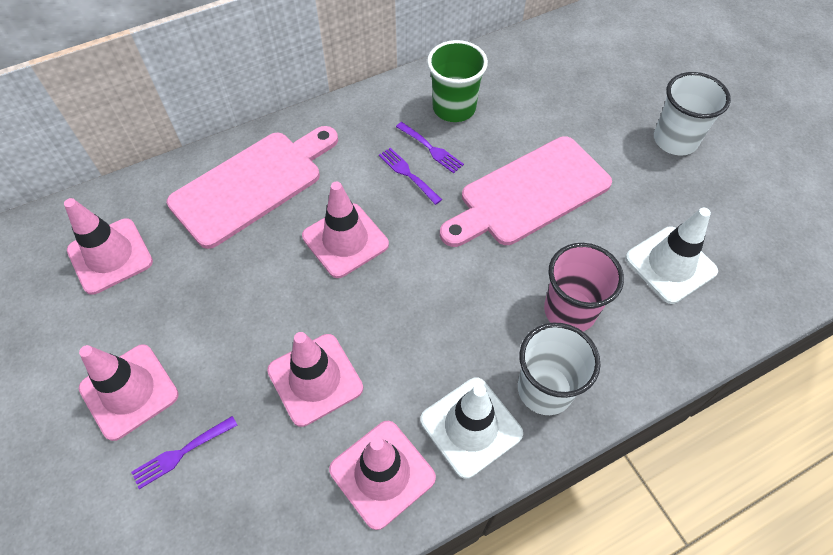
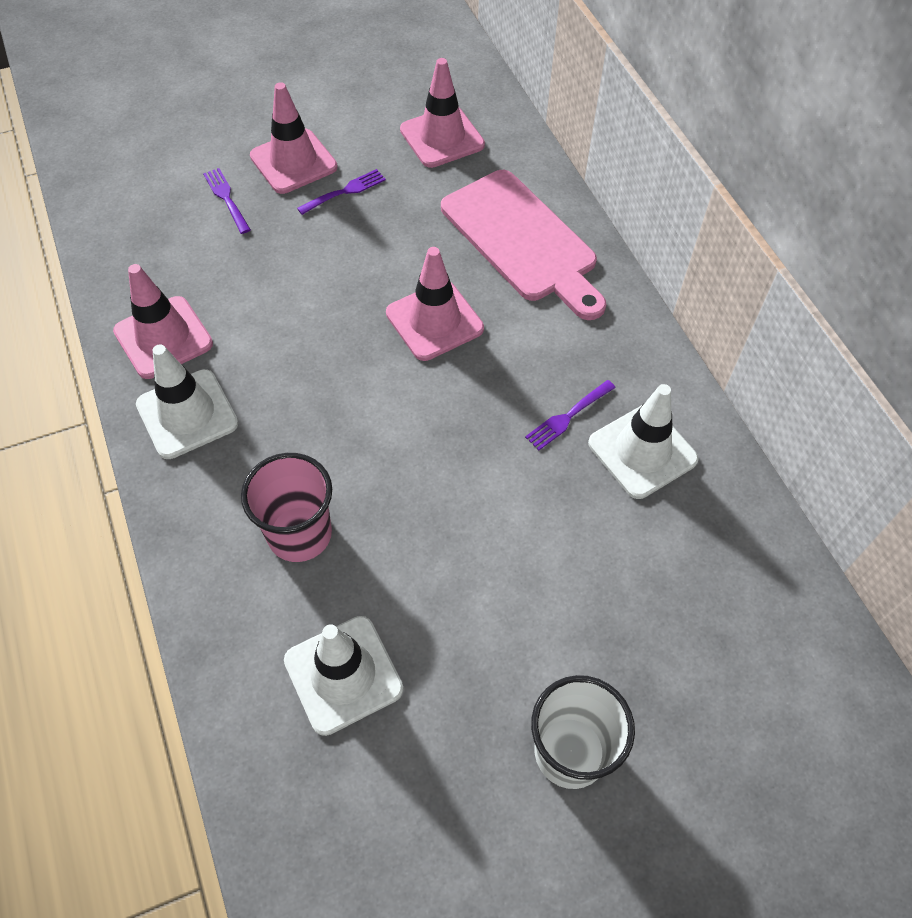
camera: 95 degrees right, 0 degrees up
(315, 379) = (272, 290): pink traffic cone -> none
(408, 174) = (527, 388): purple fork -> purple fork (345, 191)
(454, 108) = (642, 451): green cup -> white traffic cone
(529, 193) = (483, 520): pink cutting board -> none
(545, 389) = (209, 489): white cup -> none

